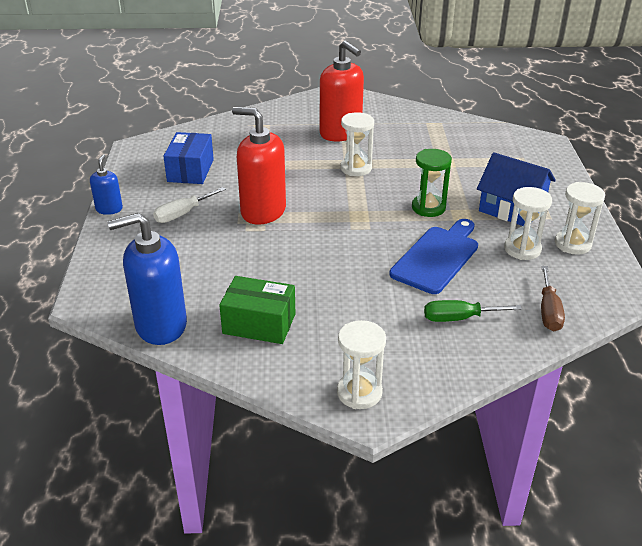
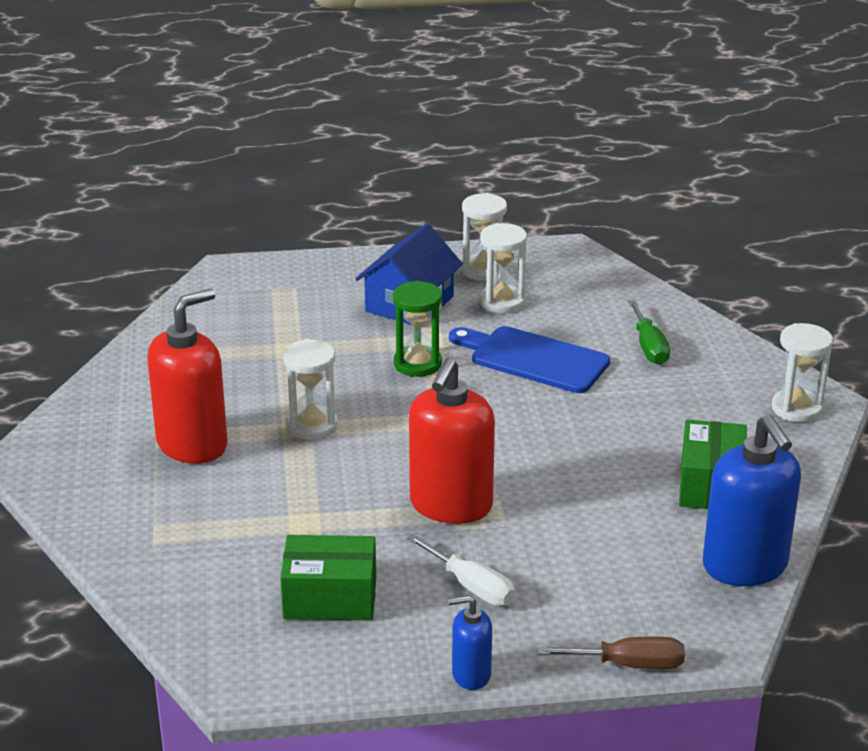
camera: 95 degrees left, 5 degrees down
(190, 170) = (330, 598): blue box -> green box
(548, 311) = (617, 293): brown screwdriver -> brown screwdriver (629, 664)

